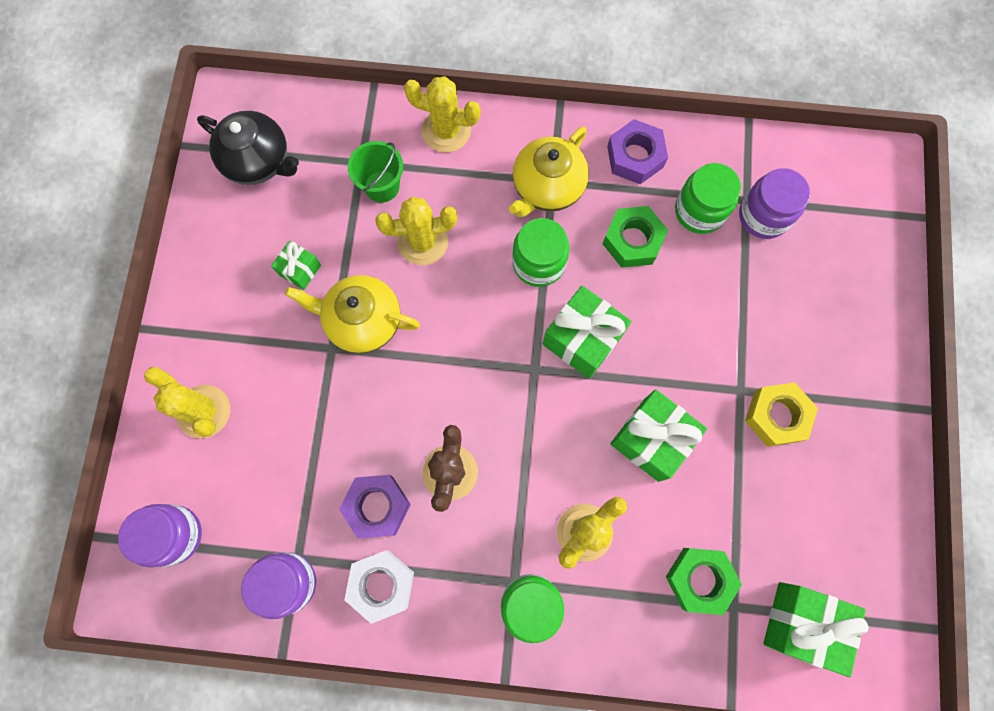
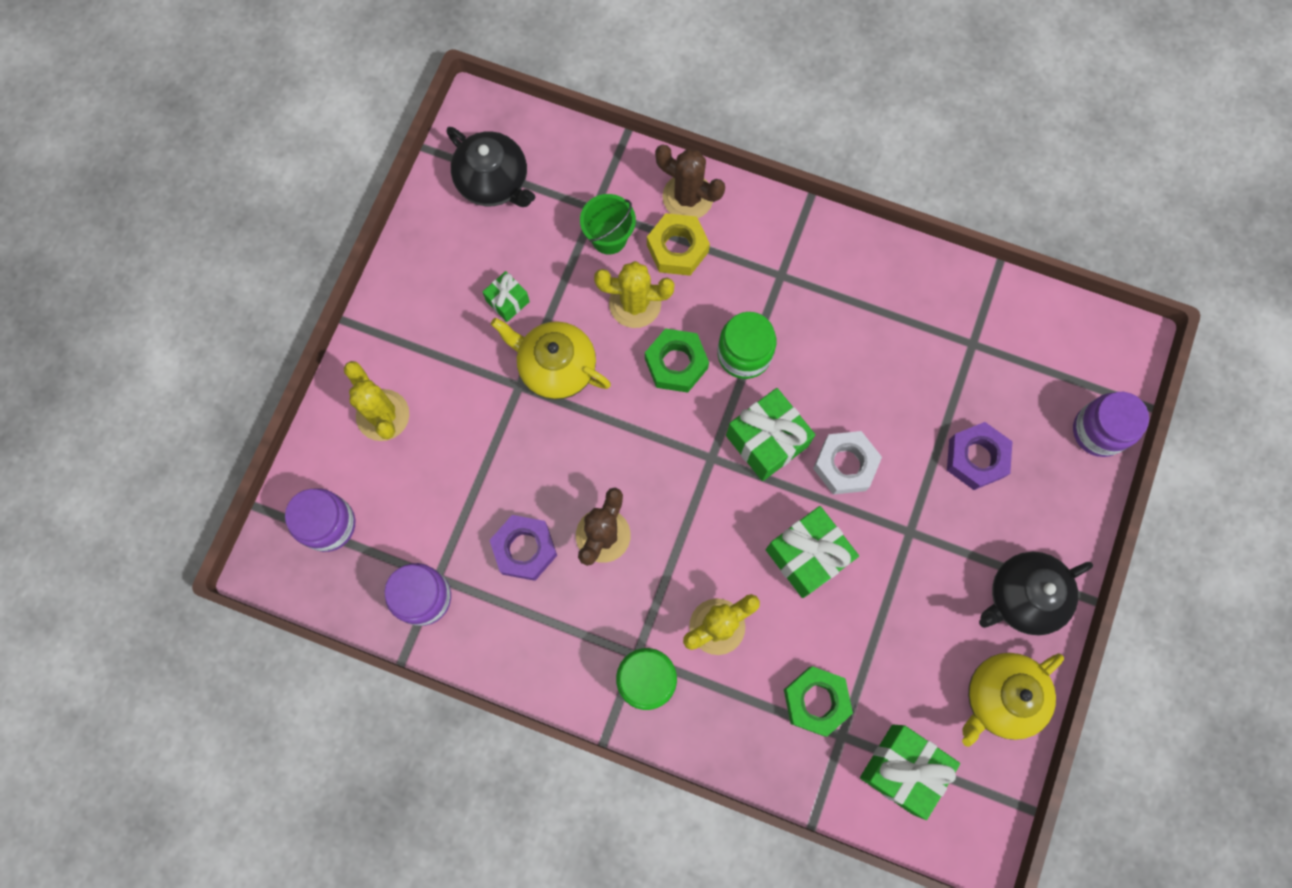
camera: 15 degrees right, 0 degrees up
(381, 585) = (510, 623): white nut -> white nut (845, 465)
(446, 130) = (688, 197): yellow cactus -> brown cactus
(547, 187) = (773, 280): yellow teapot -> yellow teapot (1000, 697)
(633, 241) = (844, 356): green nut -> green nut (676, 363)
(635, 157) = (871, 271): purple nut -> purple nut (976, 458)
(699, 211) = (921, 343): green jar -> none
(763, 216) = (985, 364): purple jar -> purple jar (1098, 431)
(776, 416) = (938, 566): yellow nut -> yellow nut (677, 248)
(863, 424) = (1023, 597): none -> black teapot

